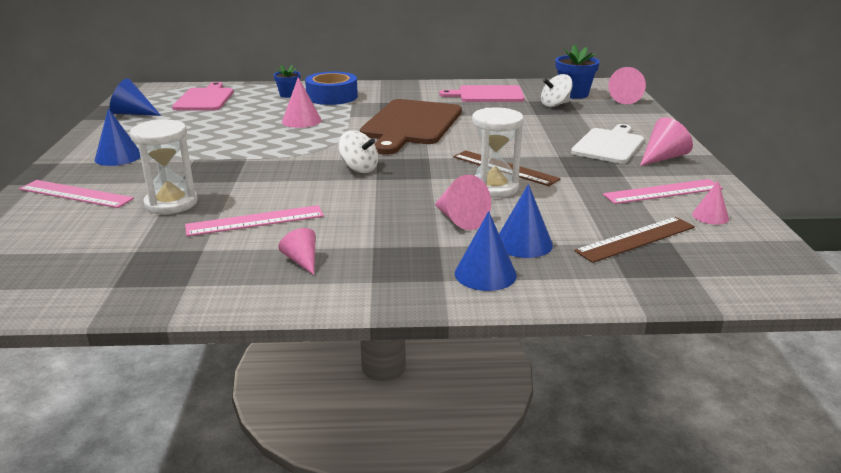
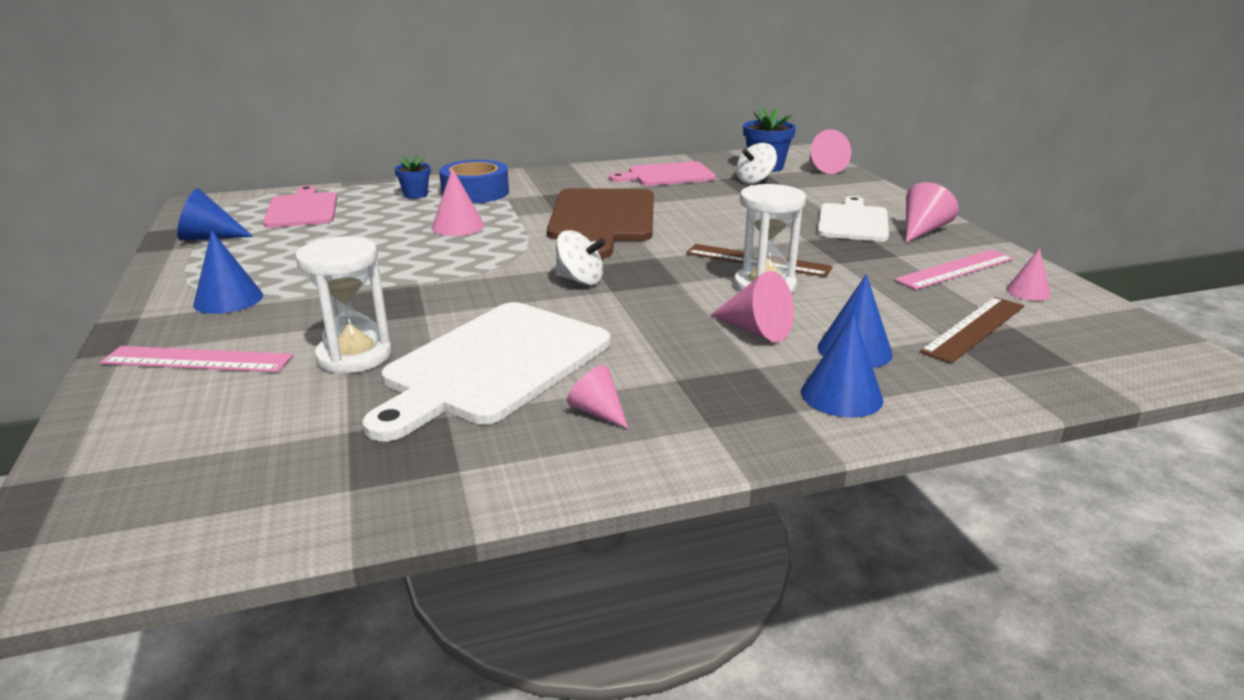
camera: 15 degrees left, 0 degrees up
(255, 221) = (493, 365): pink ruler -> white cutting board

